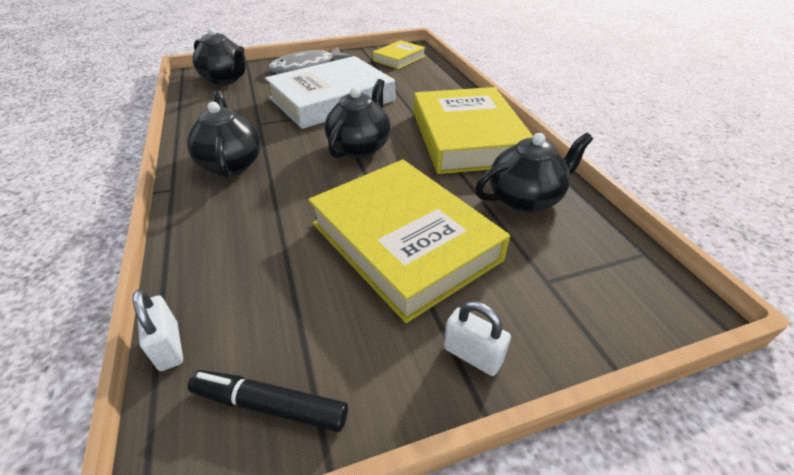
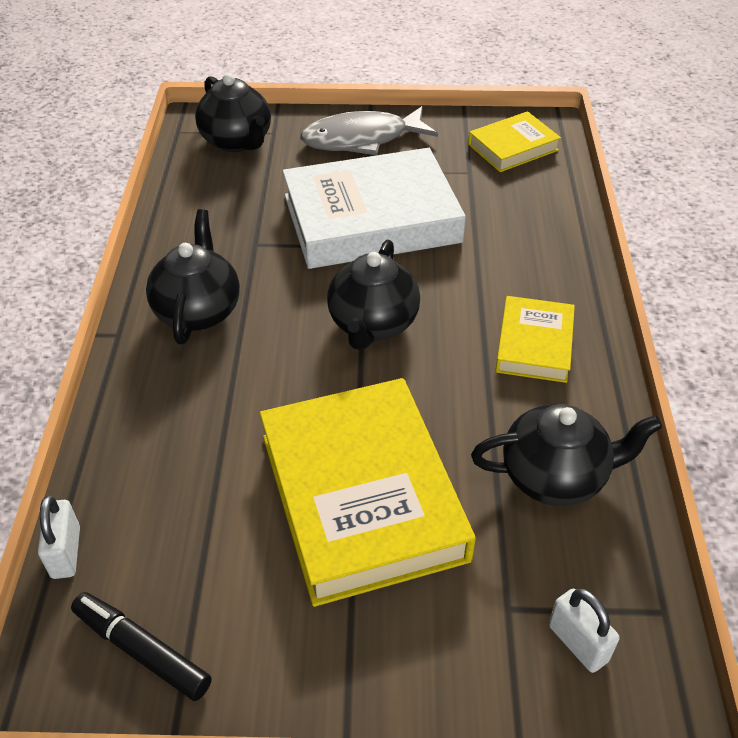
camera: 20 degrees right, 5 degrees up
(360, 147) = (372, 324): black teapot -> black teapot turned 150 degrees clockwise
(467, 137) = (534, 344): yellow book -> yellow book, size x0.51
(472, 355) = (367, 669): white padlock -> white padlock (578, 643)

